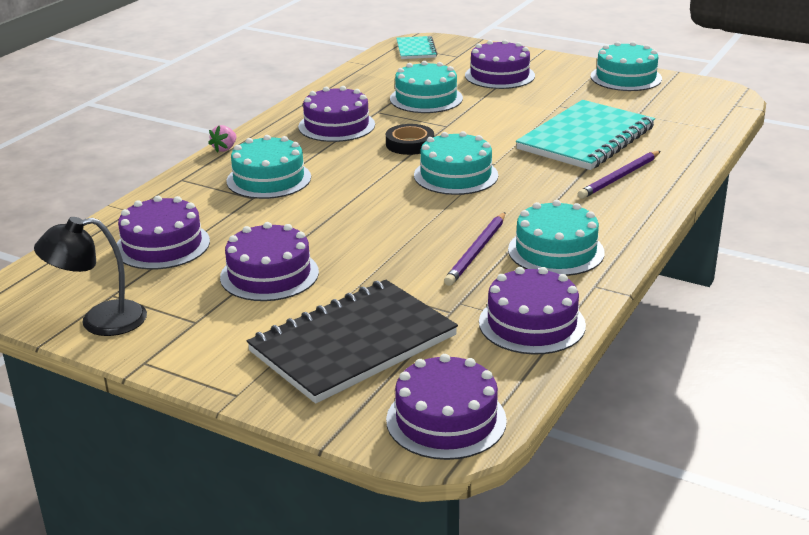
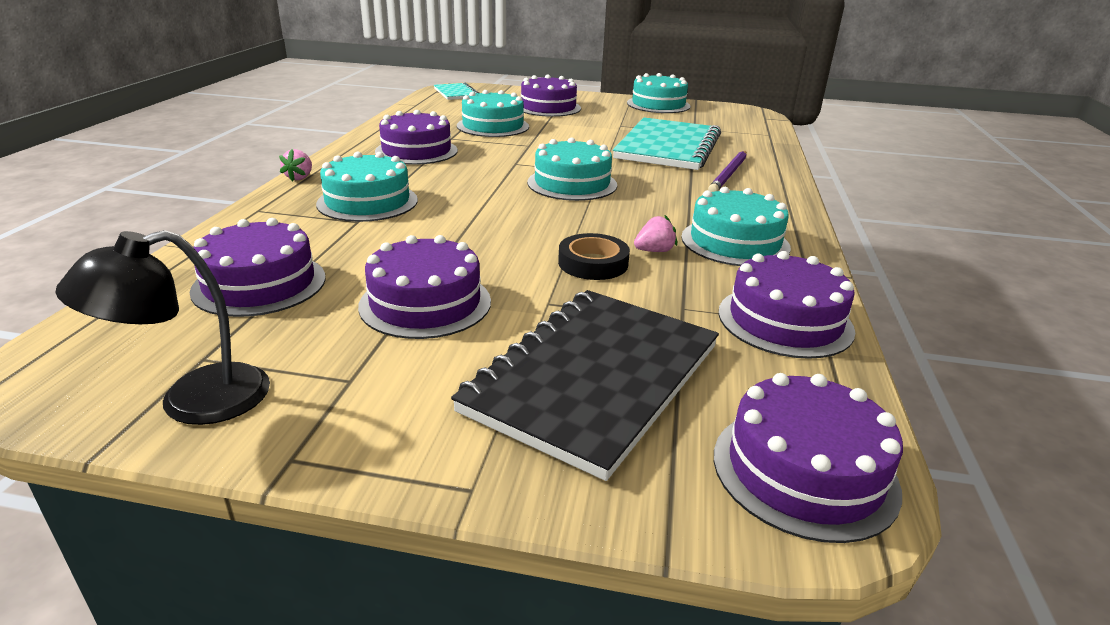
camera: 20 degrees left, 0 degrees up
(409, 144) = (504, 161): black tape -> black tape (593, 263)
(476, 251) = (654, 251): purple pencil -> pink strawberry

